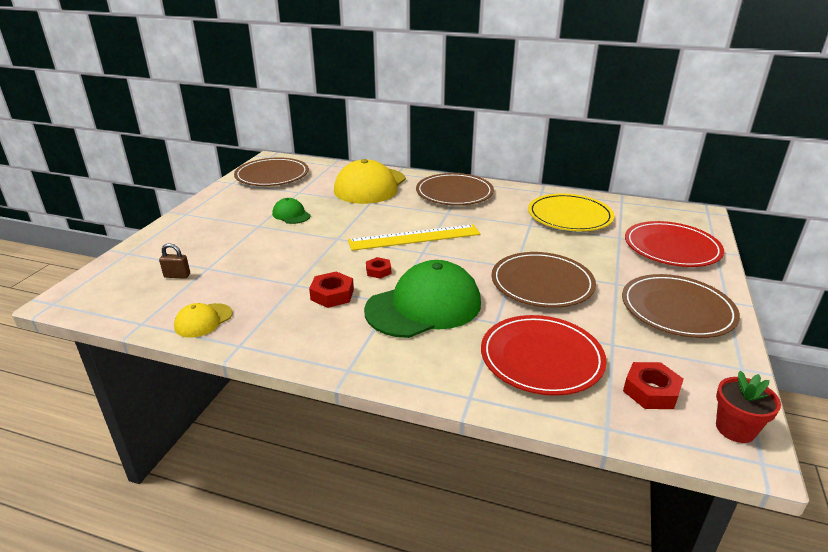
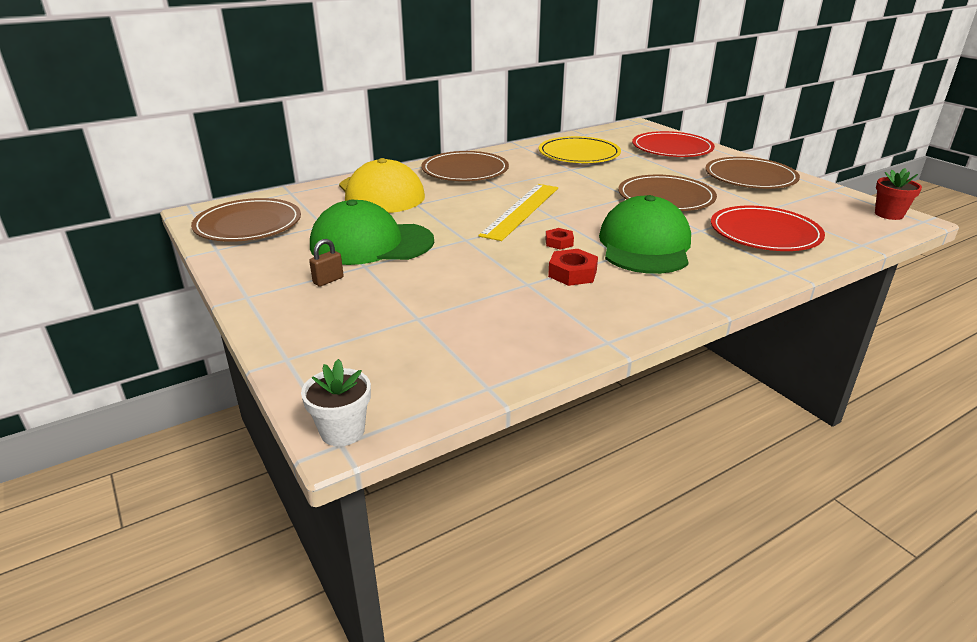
camera: 50 degrees left, 0 degrees up
(65, 299) = (342, 431): none -> white flower pot
(177, 276) = (406, 340): brown padlock -> brown padlock (328, 280)
(203, 320) = (533, 348): yellow cap -> none
(291, 214) = (371, 243): green cap -> green cap, size x2.14
(651, 391) = (834, 219): red nut -> none

